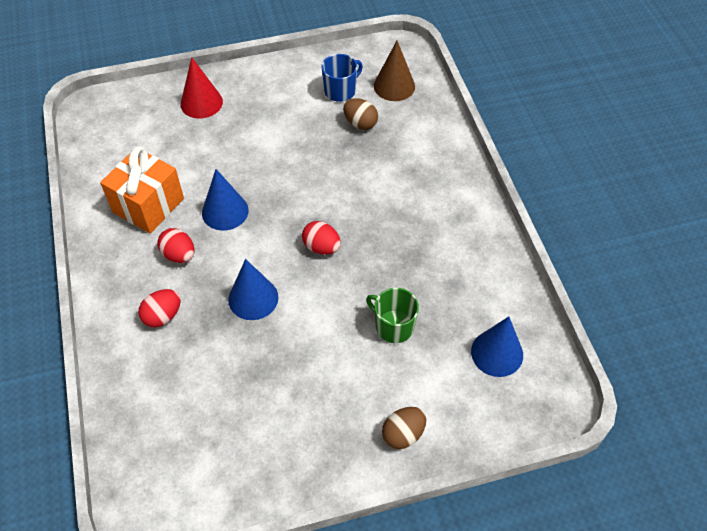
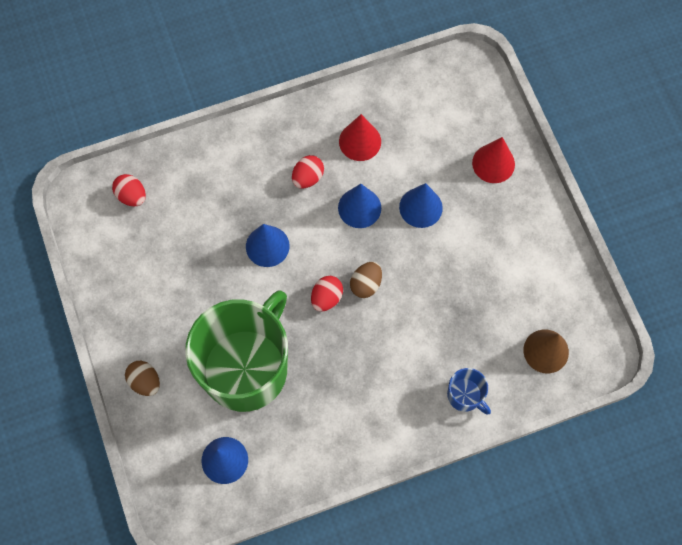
camera: 85 degrees right, 15 degrees up
(148, 205) = (360, 141): orange gift -> red cone
(163, 316) = (245, 177): red egg -> red egg (132, 196)
(235, 161) = (420, 207): none -> blue cone
(340, 91) = (530, 296): blue mug -> blue mug (465, 395)
(360, 123) = (486, 320): brown egg -> brown egg (366, 284)
(393, 326) = (246, 368): green mug -> green mug, size x2.49

